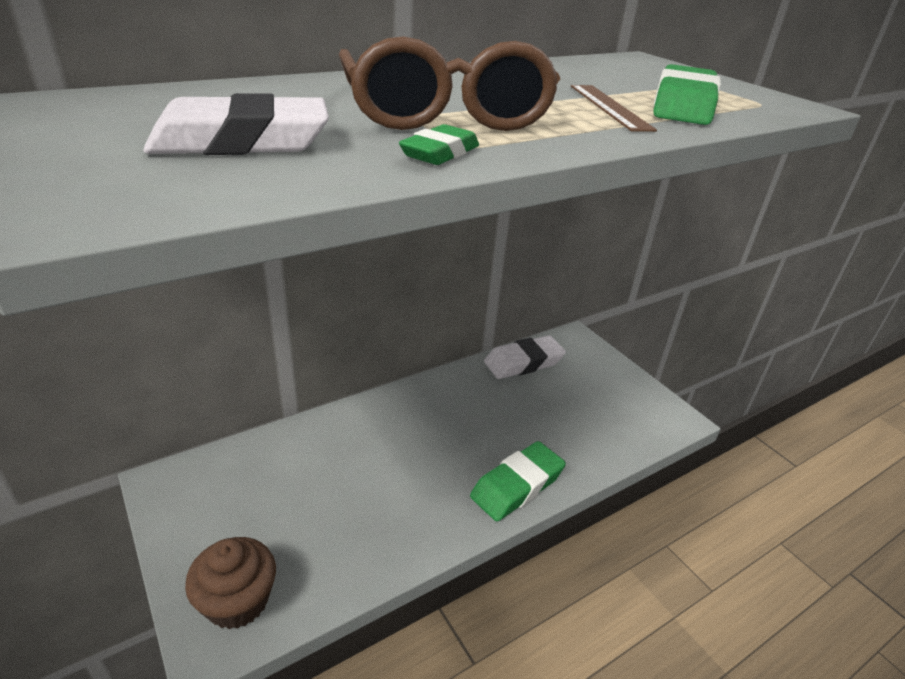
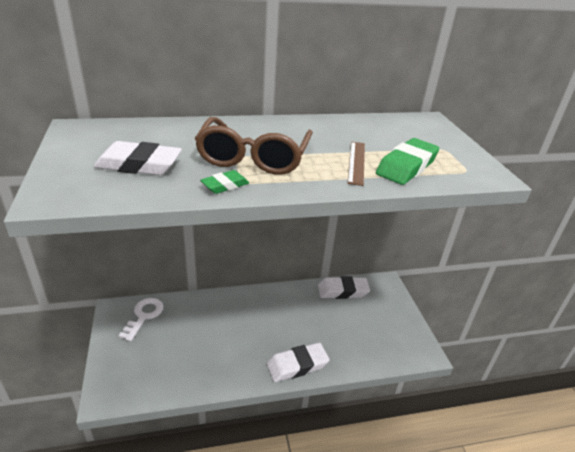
camera: 20 degrees right, 0 degrees up
(224, 478) = (144, 316): none -> white key
(237, 601) = (123, 381): brown cupcake -> none
(517, 486) = (297, 365): green eraser -> white eraser

